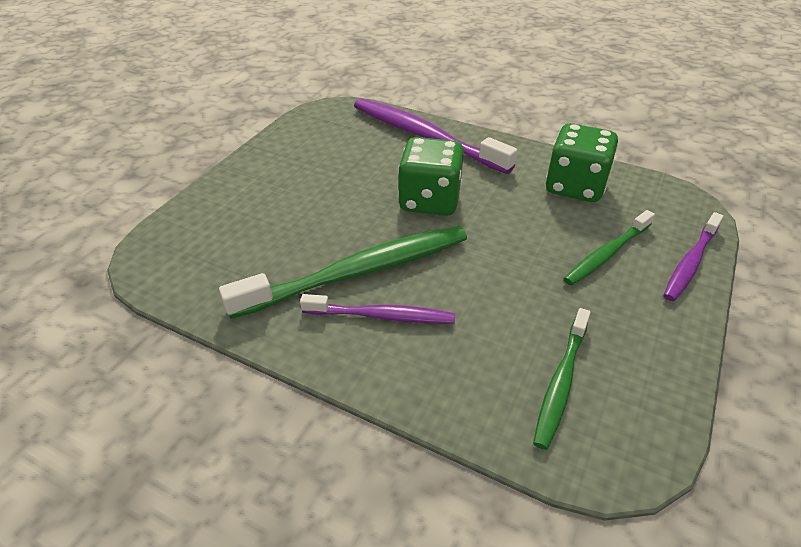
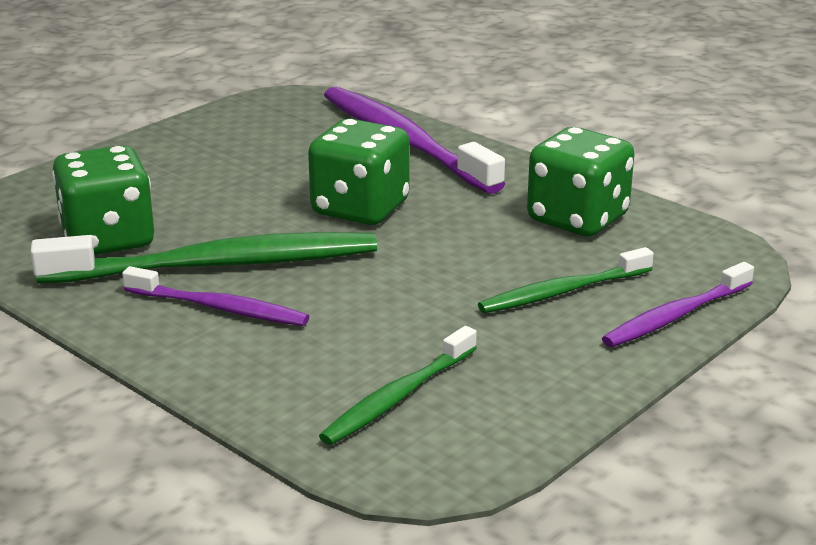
camera: 15 degrees right, 15 degrees down
(263, 261) = (108, 239): none -> green dice

